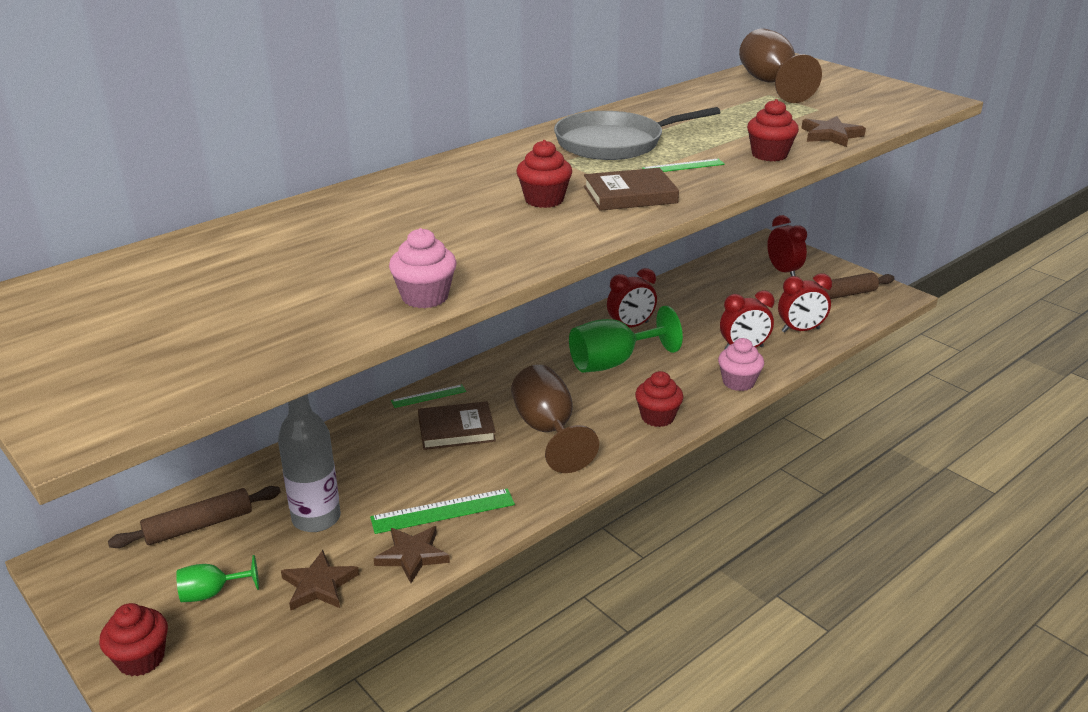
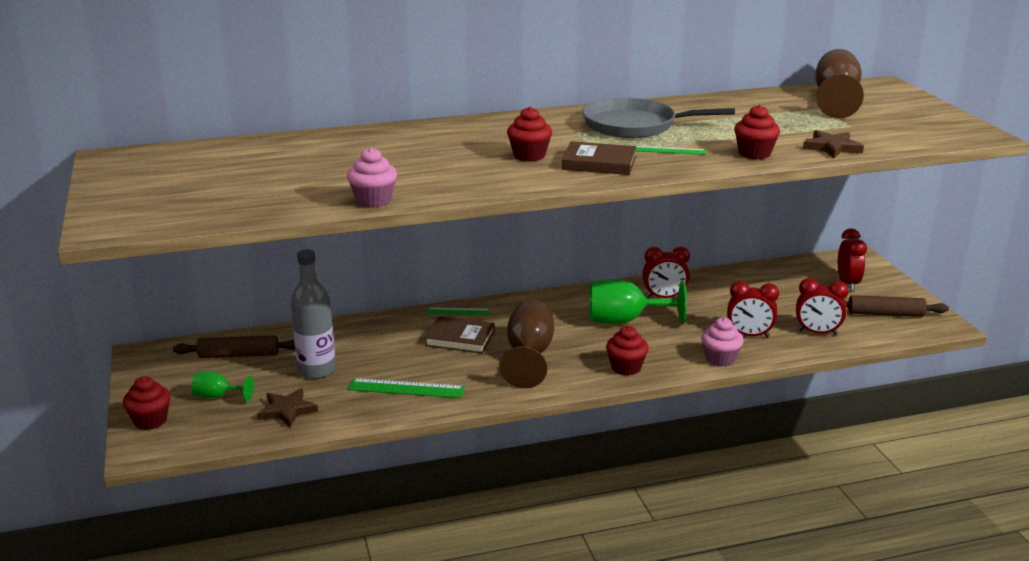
camera: 25 degrees right, 5 degrees down
(412, 555) = (362, 410): brown star -> none

